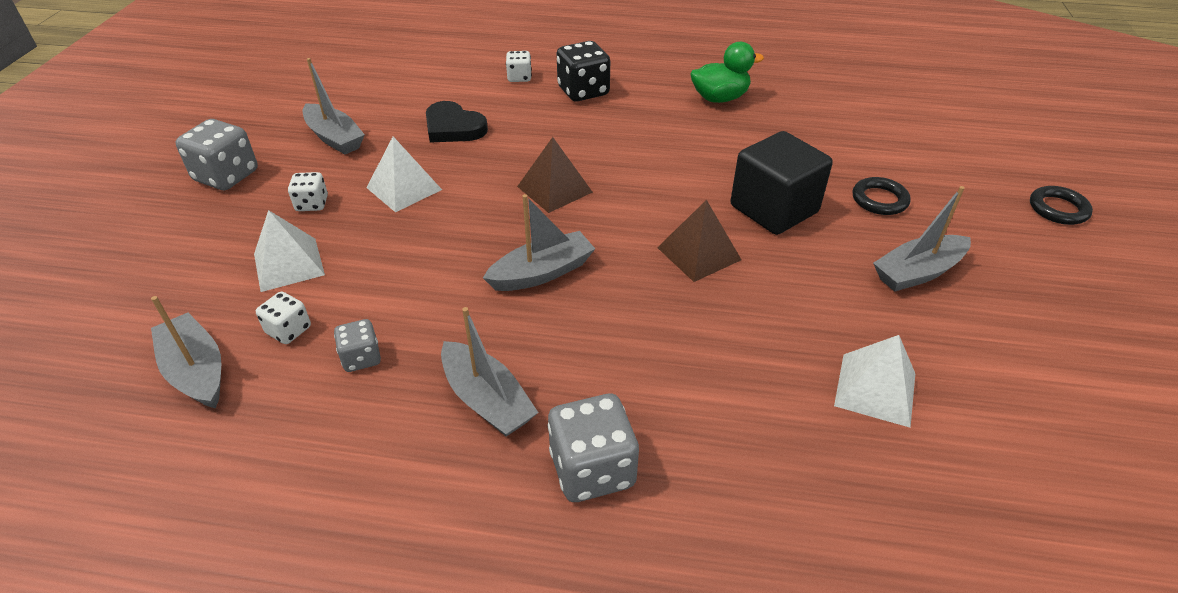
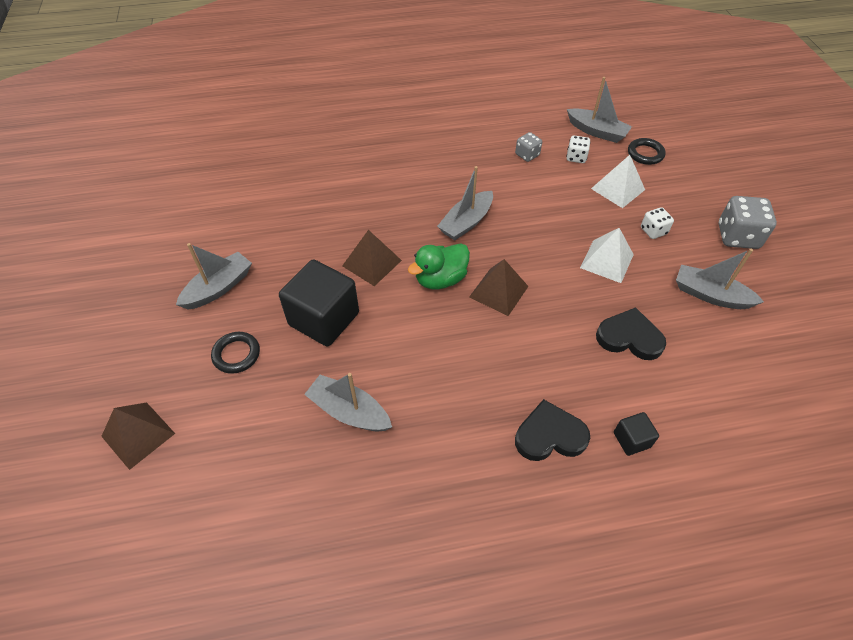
camera: 160 degrees right, 10 degrees up
(487, 400) = (452, 153): grey boat -> grey boat (349, 411)
(519, 77) = (631, 440): white dice -> black cube
(583, 91) = (550, 435): black dice -> black heart
(592, 469) = (390, 140): grey dice -> none
(719, 98) = (400, 471): green duck -> green duck (440, 279)
(875, 389) = (258, 204): white pyramid -> none
(971, 162) = (138, 434): none -> brown pyramid
(1058, 209) = (80, 388): black ring -> black ring (645, 154)

